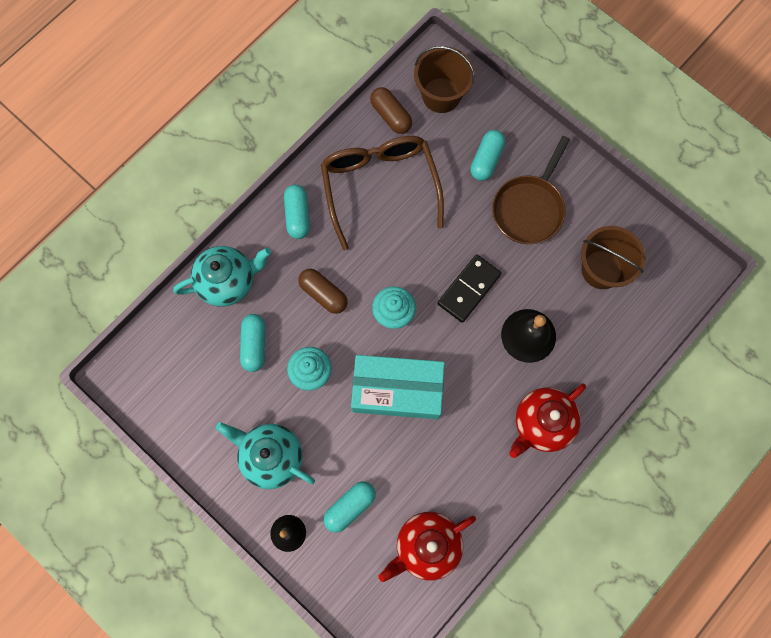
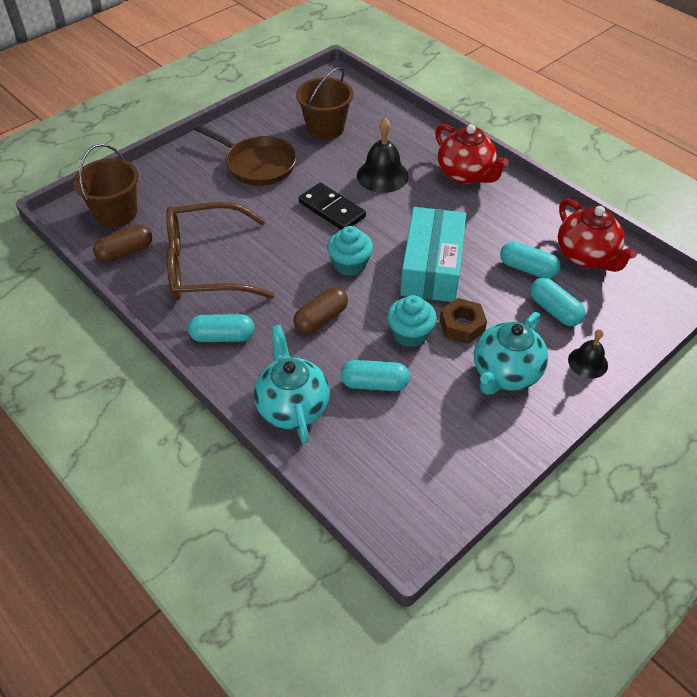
camera: 85 degrees left, 25 degrees down
(324, 418) = (462, 326): none -> brown nut
(486, 160) = (199, 188): turquoise capsule -> turquoise capsule (527, 269)

